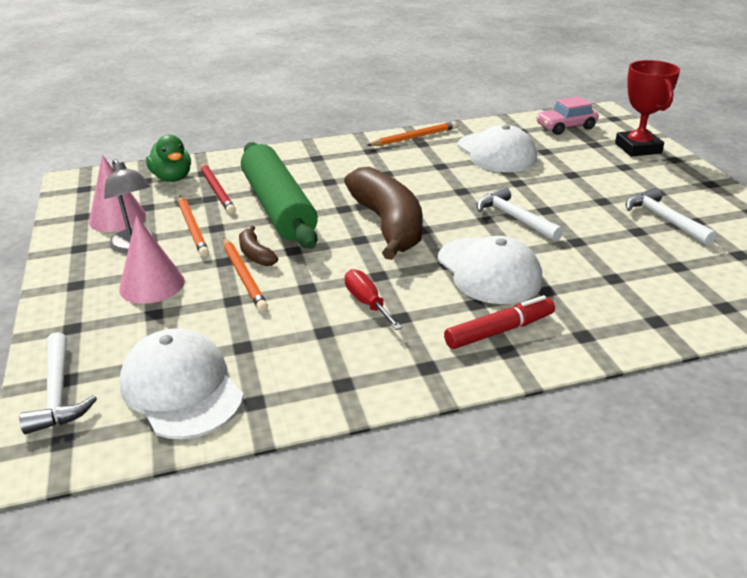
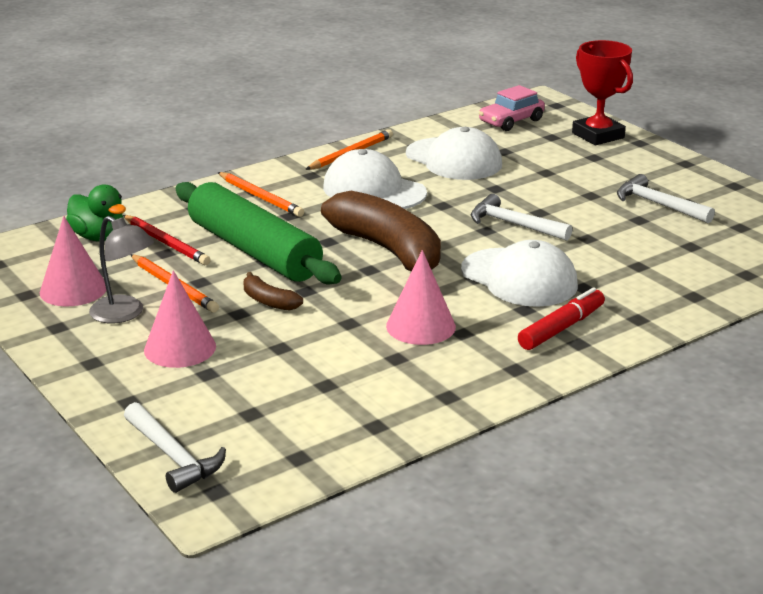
camera: 20 degrees left, 5 degrees down
(181, 389) = (296, 429): white cap -> white cap (374, 190)
(243, 276) = (273, 323): orange pencil -> orange pencil (260, 197)
(367, 303) = (420, 326): red screwdriver -> pink cone

